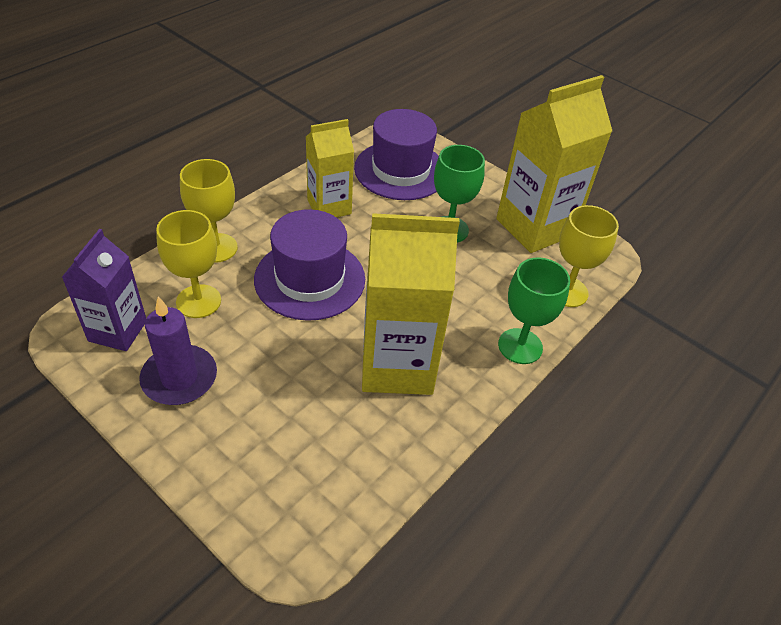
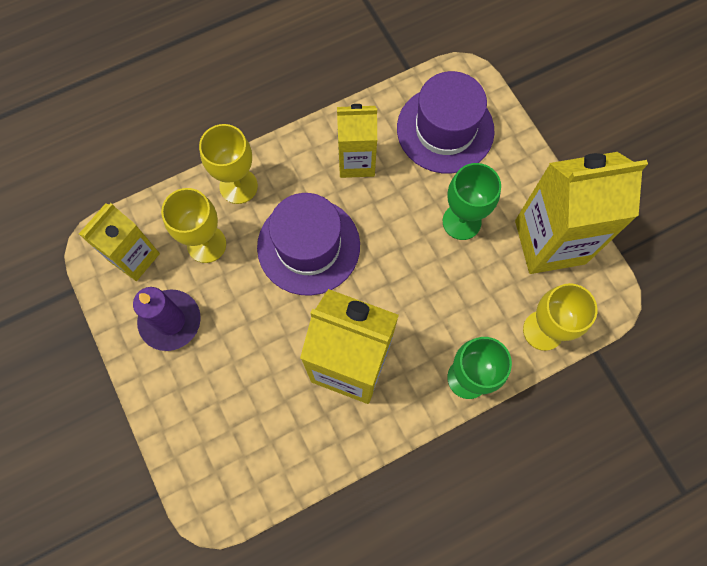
camera: 25 degrees right, 25 degrees up
(118, 331) = (134, 257): purple carton -> yellow carton

